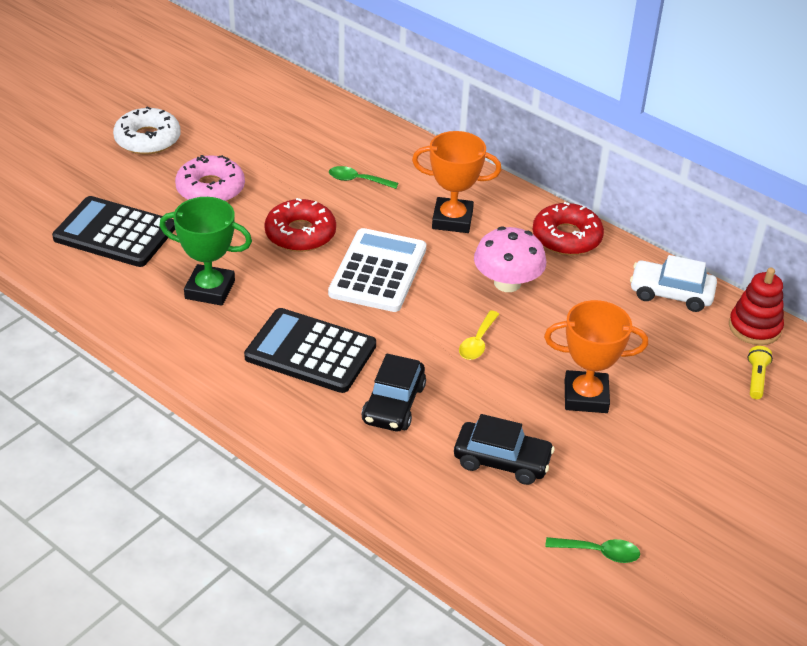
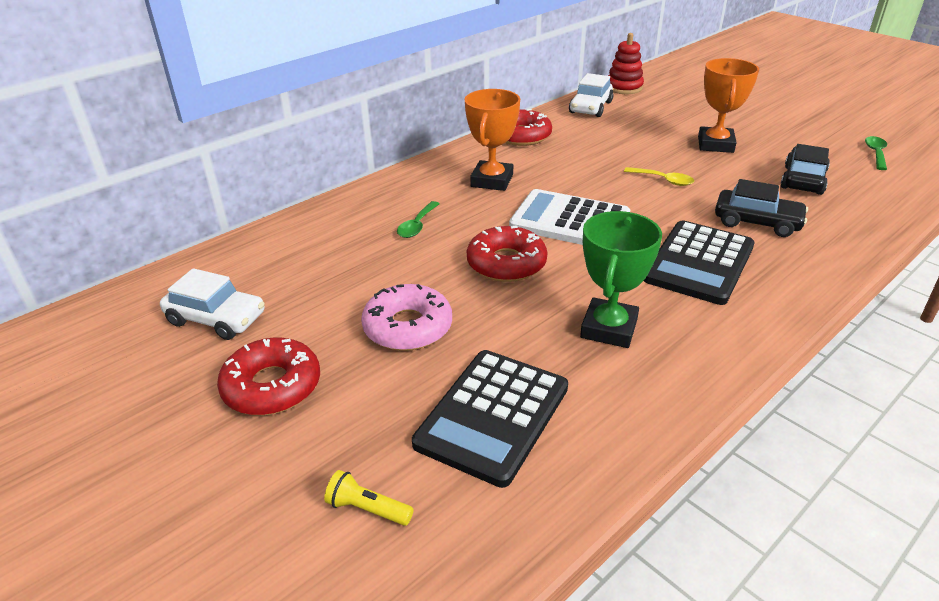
camera: 80 degrees left, 5 degrees down
(147, 139) = (272, 386): white donut -> red donut
(219, 103) = (216, 318): none -> white car
(507, 283) = (583, 163): pink mushroom -> none
(756, 378) = (676, 92): yellow flashlight -> yellow flashlight (367, 509)

